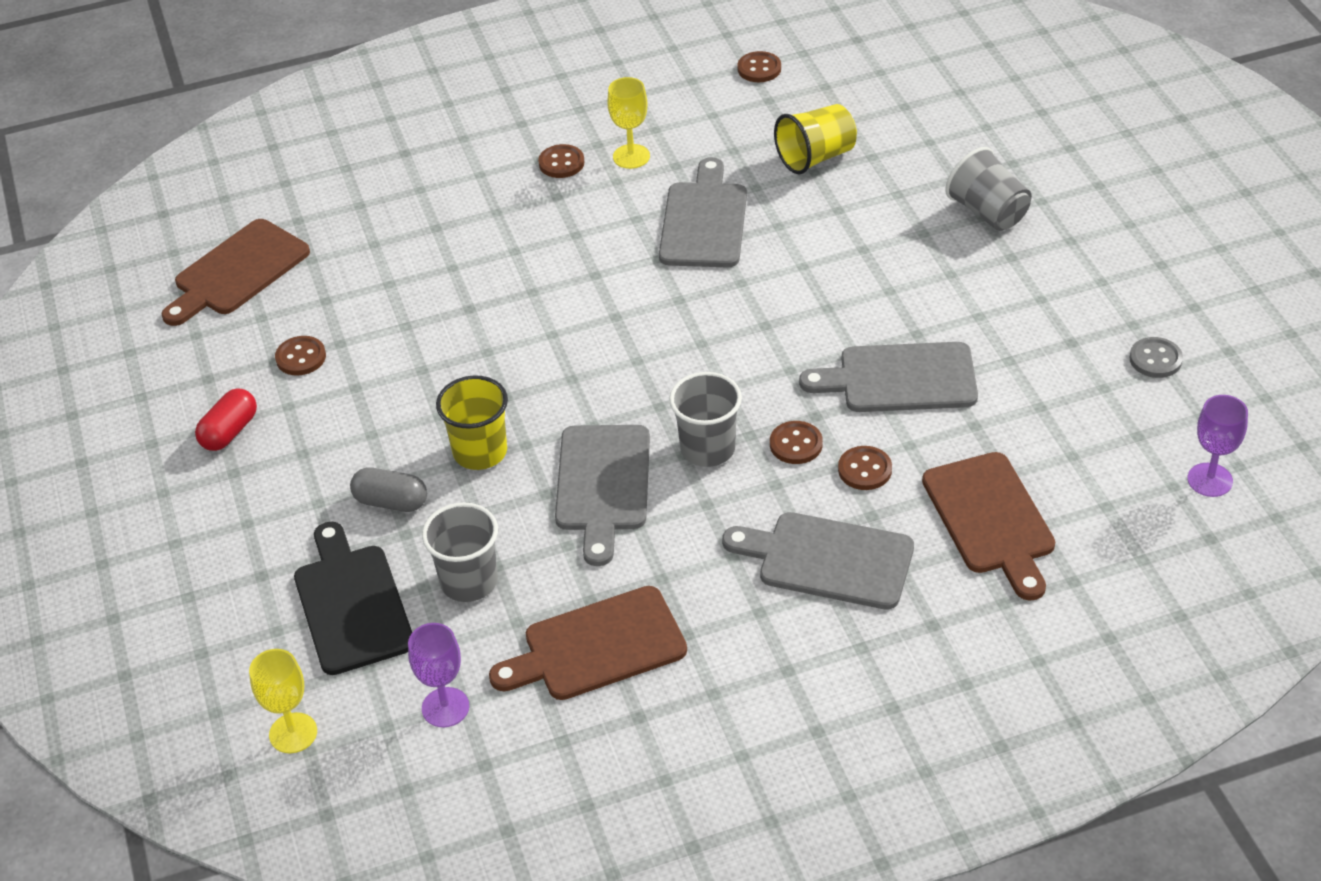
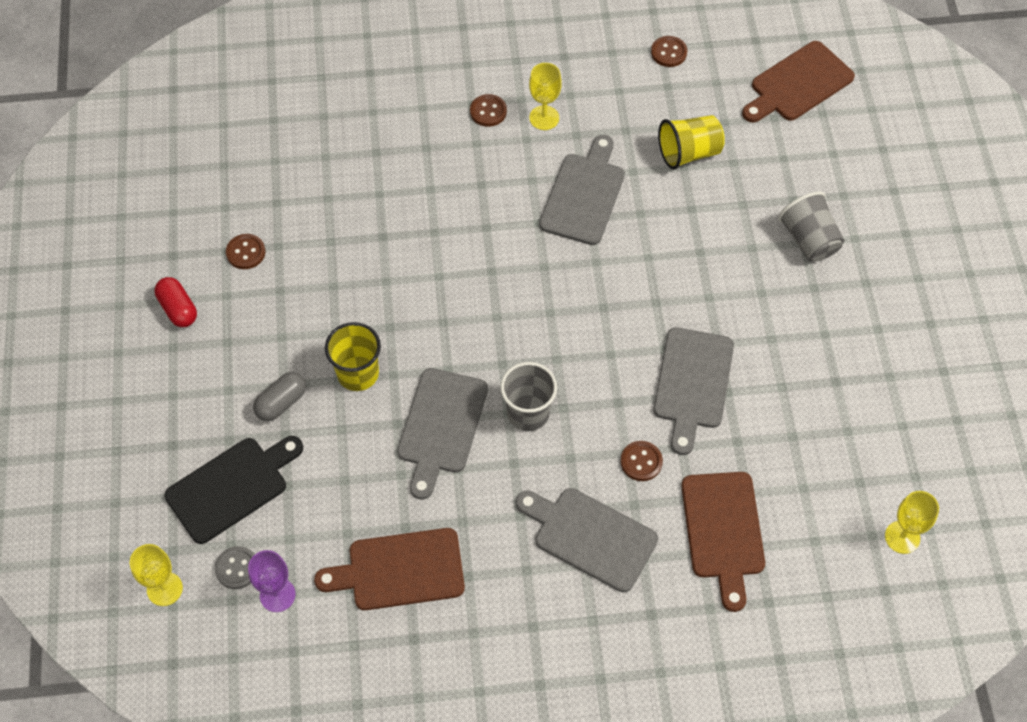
camera: 10 degrees right, 15 degrees up
(229, 431) = (178, 309): red capsule -> red capsule turned 75 degrees counterclockwise
(237, 271) = (216, 159): brown cutting board -> brown cutting board (798, 84)
(351, 604) = (231, 487): black cutting board -> black cutting board turned 60 degrees clockwise
(391, 502) = (281, 402): grey capsule -> grey capsule turned 75 degrees counterclockwise
(469, 581) = (321, 489): grey cup -> none
(796, 444) = (595, 425): brown button -> none
(900, 379) = (692, 383): grey cutting board -> grey cutting board turned 90 degrees counterclockwise
(1155, 359) = (896, 414): grey button -> grey button (237, 568)
(1210, 480) = (902, 537): purple goblet -> yellow goblet

